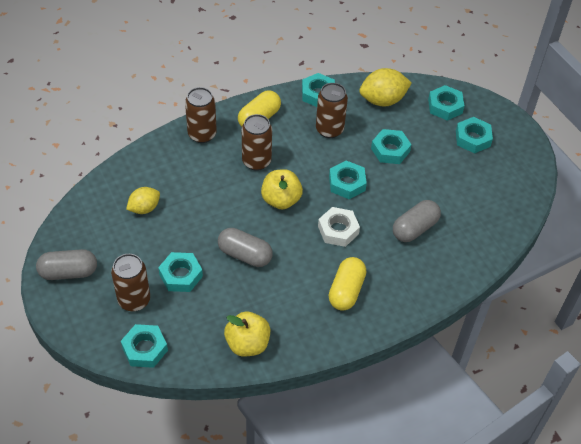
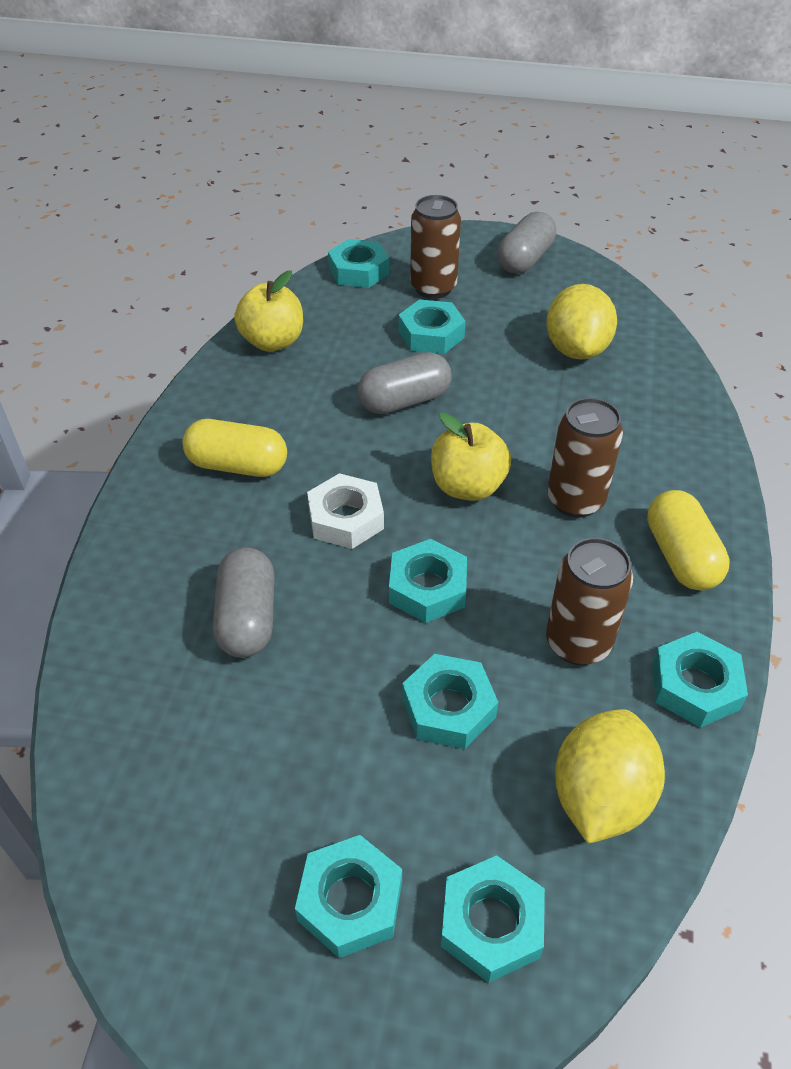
camera: 130 degrees right, 5 degrees down
(144, 208) = (576, 349): yellow lemon -> yellow lemon, size x1.57
(202, 134) = (688, 467): brown can -> none
(346, 291) = (238, 465): yellow capsule -> yellow capsule turned 45 degrees counterclockwise

